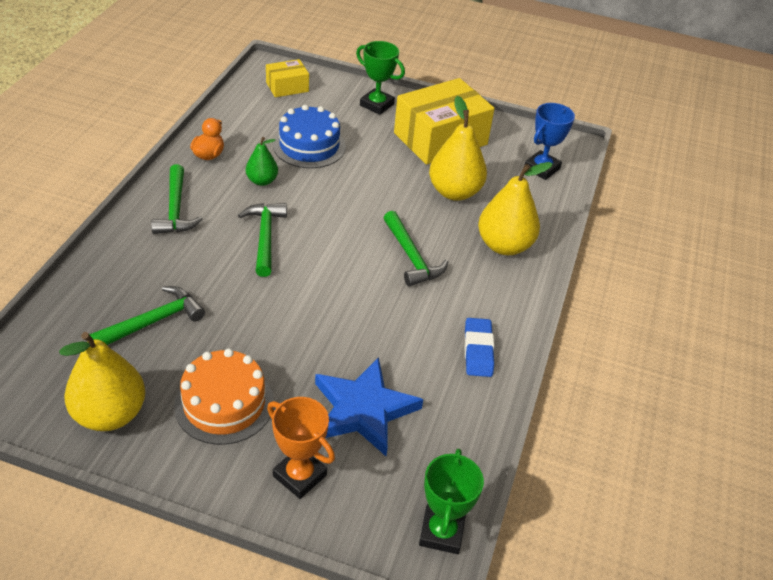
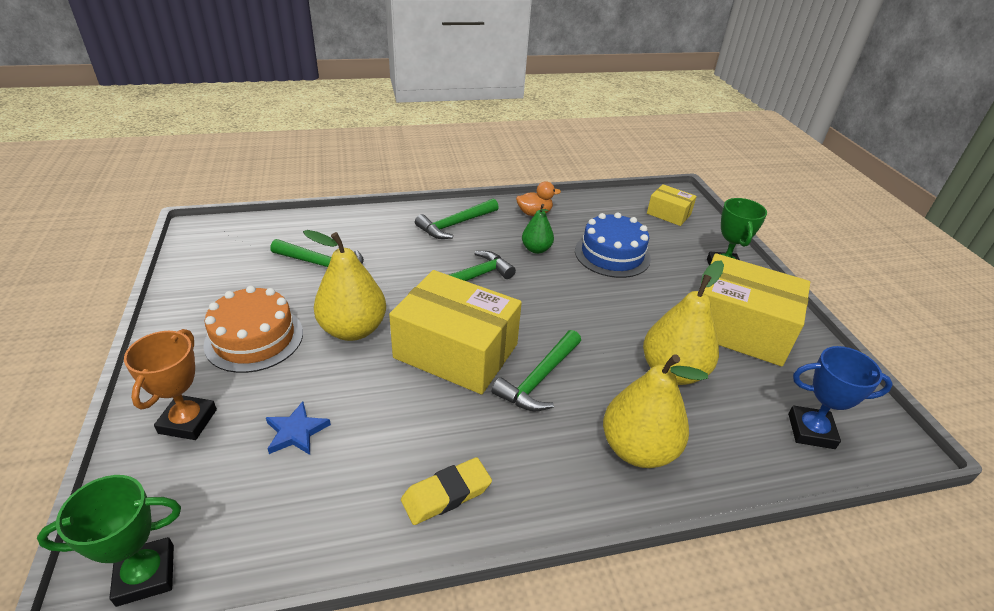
camera: 60 degrees right, 5 degrees down
(110, 414) = (211, 286): yellow pear -> yellow pear (353, 329)
(347, 285) = (456, 351): none -> yellow box
(363, 410) = (296, 432): blue star -> blue star, size x0.51
(478, 350) = (446, 494): blue eraser -> yellow eraser

